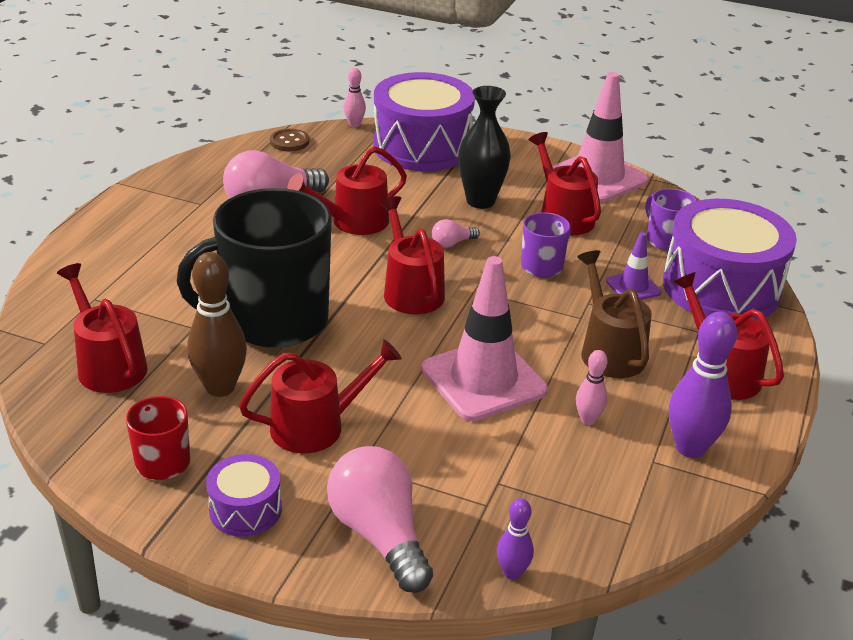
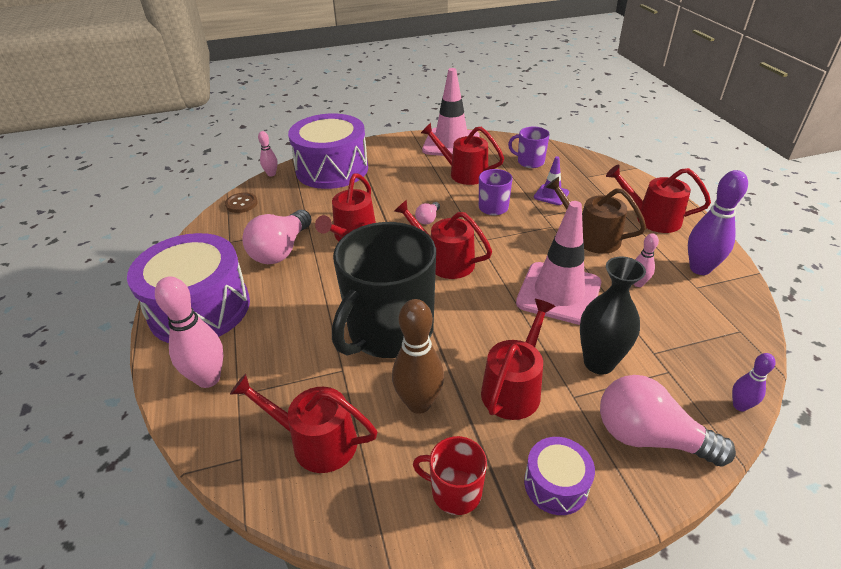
camera: 35 degrees left, 5 degrees up
(88, 275) = (208, 378): none -> pink bowling pin
(480, 201) = (409, 186): black vase -> black vase (599, 363)
(721, 287) = (588, 174): purple drum -> purple drum (200, 308)

